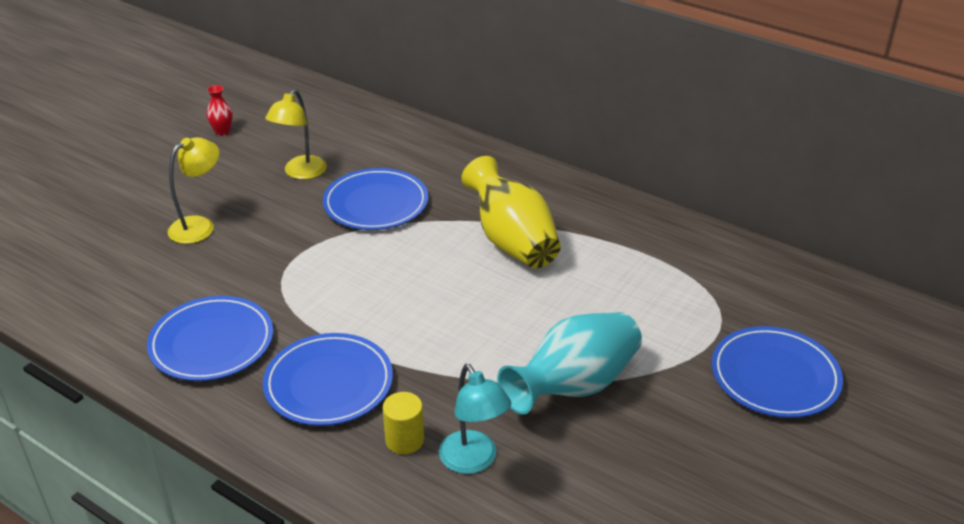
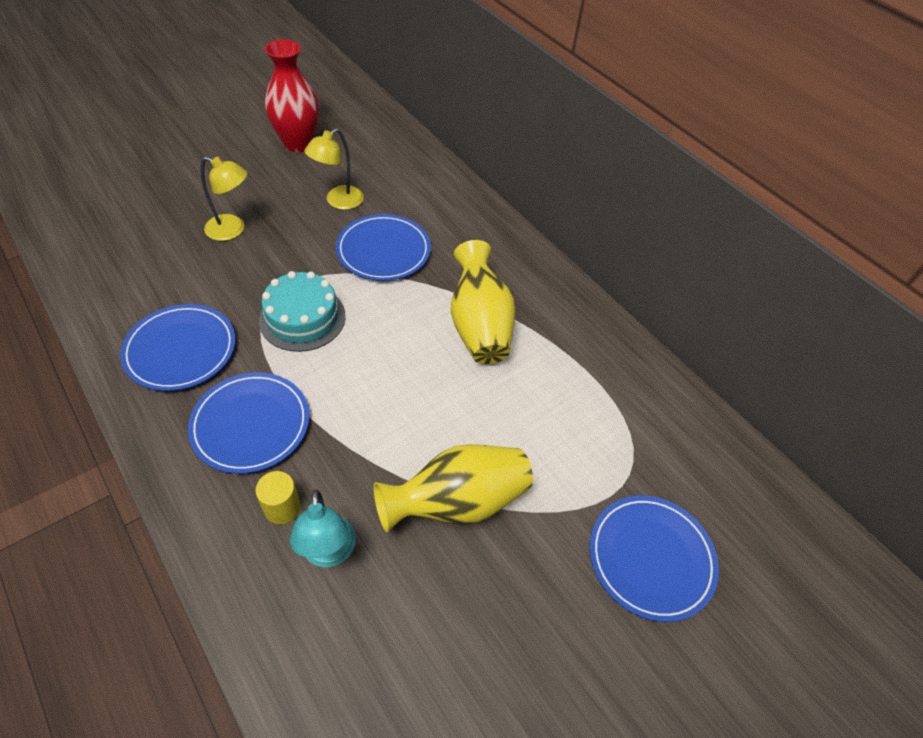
camera: 15 degrees right, 15 degrees up
(199, 226) = (232, 230): yellow lamp -> yellow lamp turned 45 degrees clockwise
(222, 132) = (298, 144): red vase -> red vase, size x2.32
(326, 282) = (302, 318): none -> turquoise cake
(574, 386) = (457, 502): turquoise vase -> yellow vase

